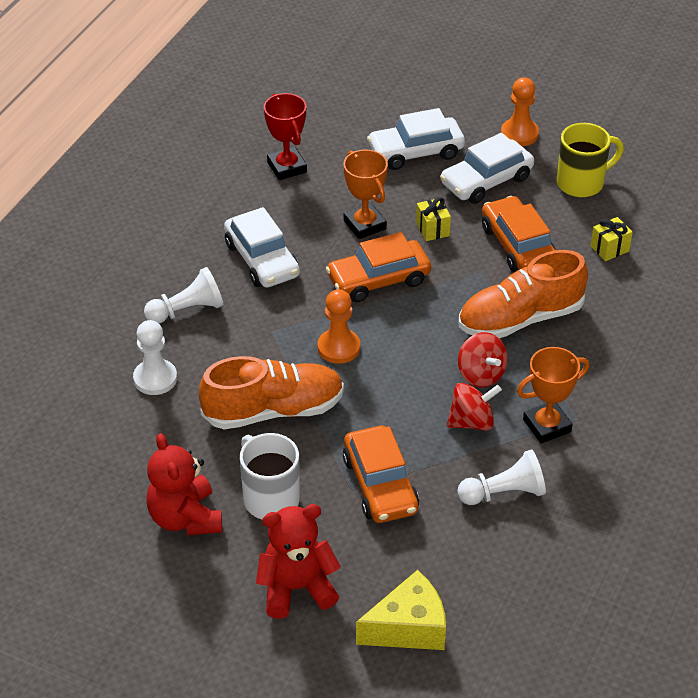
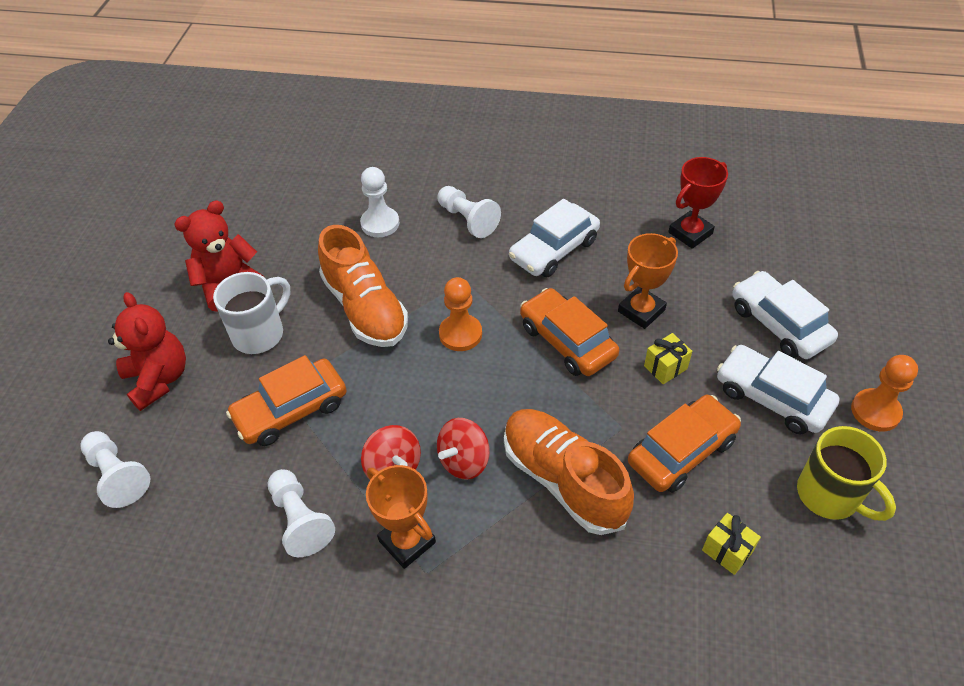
camera: 75 degrees right, 5 degrees up
(408, 627) = (118, 476): yellow cheese -> white pawn

